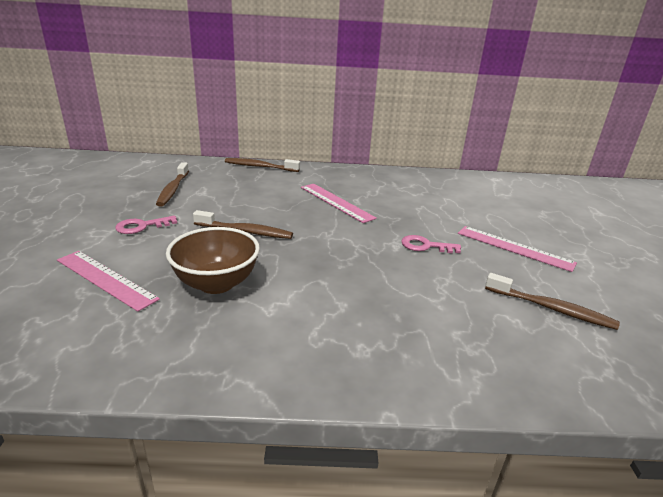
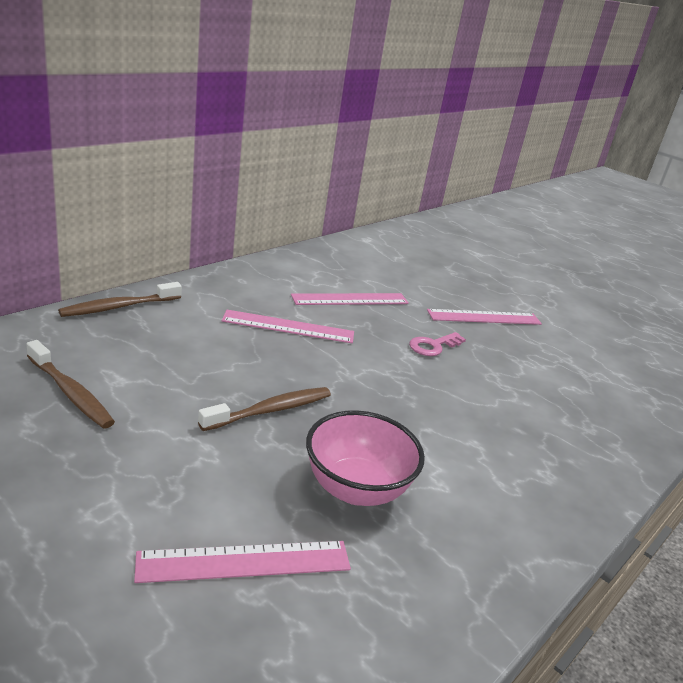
camera: 50 degrees left, 0 degrees up
(142, 226) = (142, 469): pink key -> none
(216, 283) = (356, 489): brown bowl -> pink bowl
(410, 203) = (350, 299): none -> pink ruler
(551, 308) = (575, 365): brown toothbrush -> none

